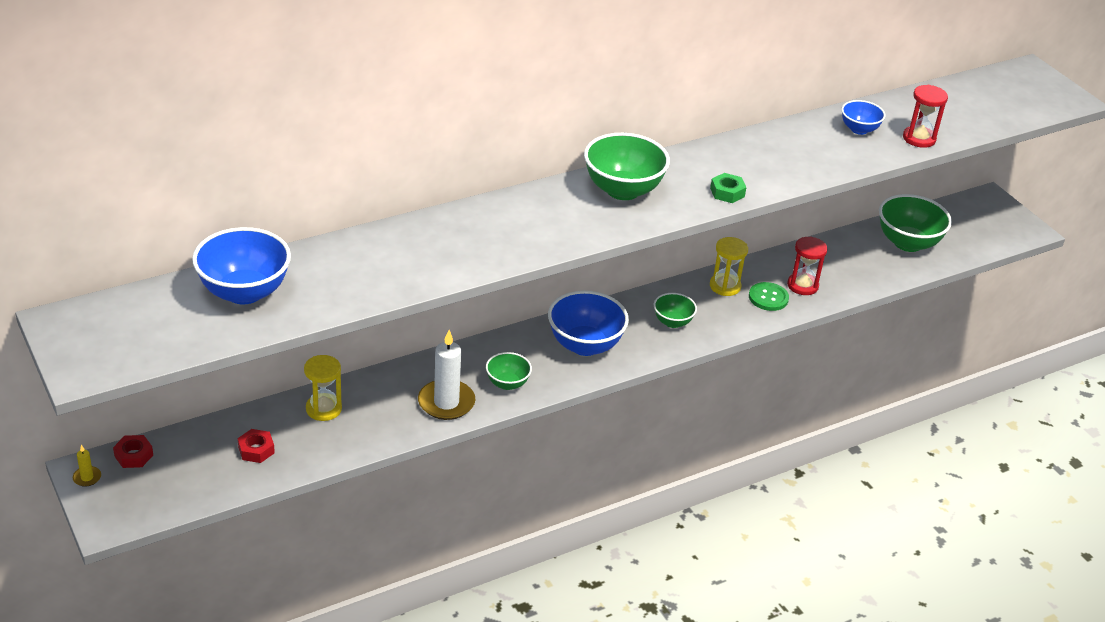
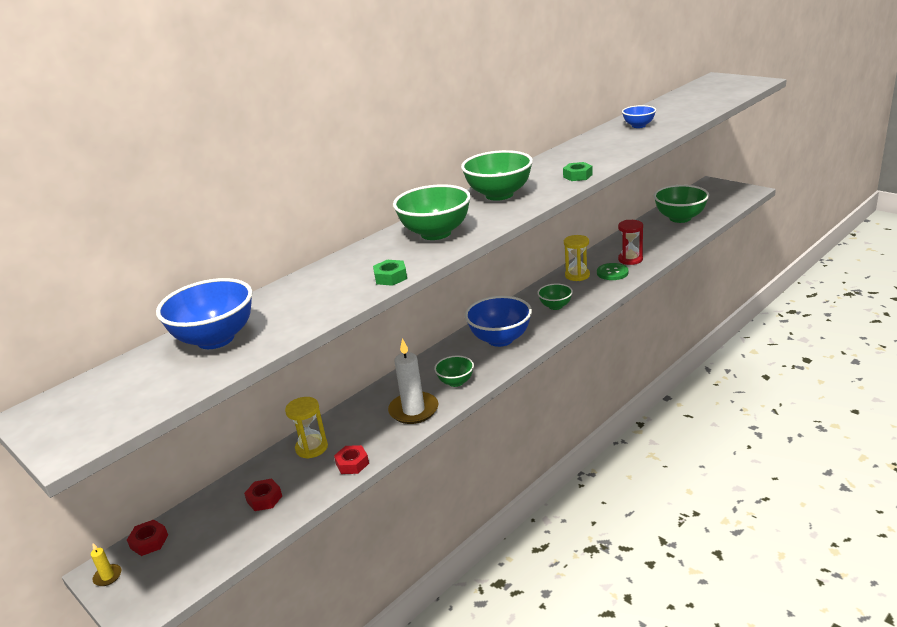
camera: 10 degrees left, 10 degrees down
(356, 442) = (352, 463): none -> red nut
(444, 273) = (390, 277): none -> green nut
(522, 226) = (436, 233): none -> green bowl
(919, 138) = (682, 119): red hourglass -> none

